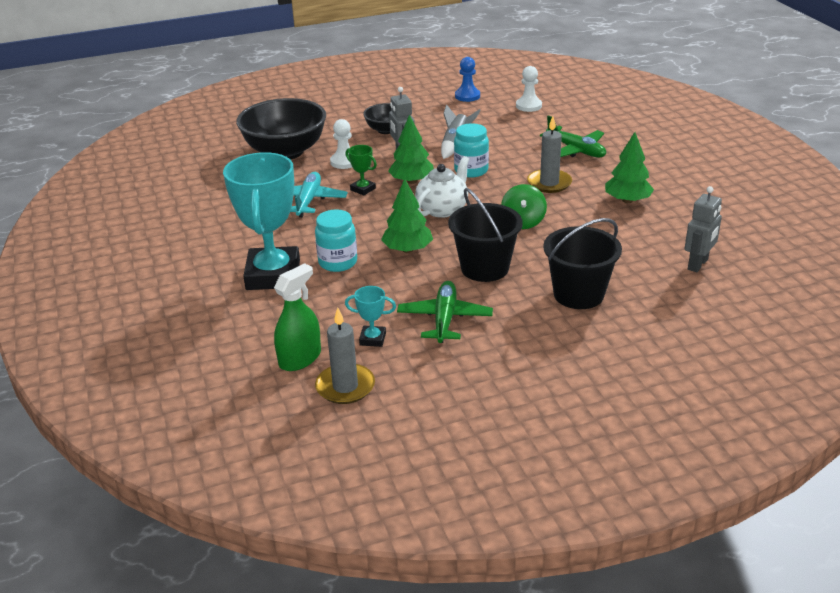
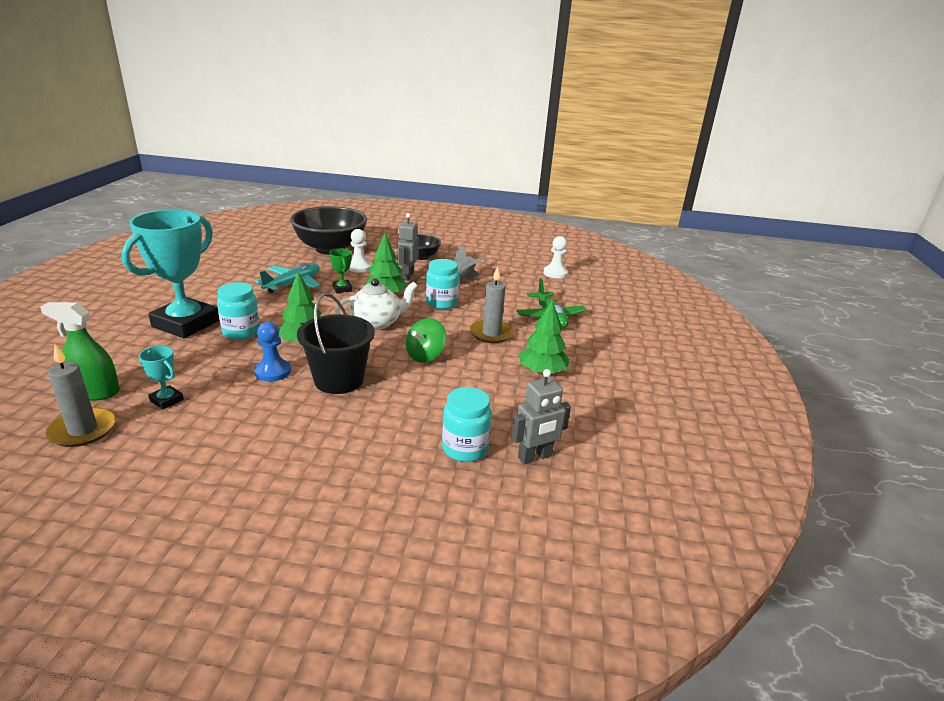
camera: 25 degrees right, 5 degrees down
(300, 358) = (95, 392): green spray bottle -> green spray bottle turned 150 degrees counterclockwise
(444, 319) = (243, 408): green plane -> none
(467, 96) = (515, 253): blue pawn -> blue pawn (273, 372)
(578, 294) = (382, 436): black bucket -> none
(646, 278) = (465, 449): none -> turquoise jar

